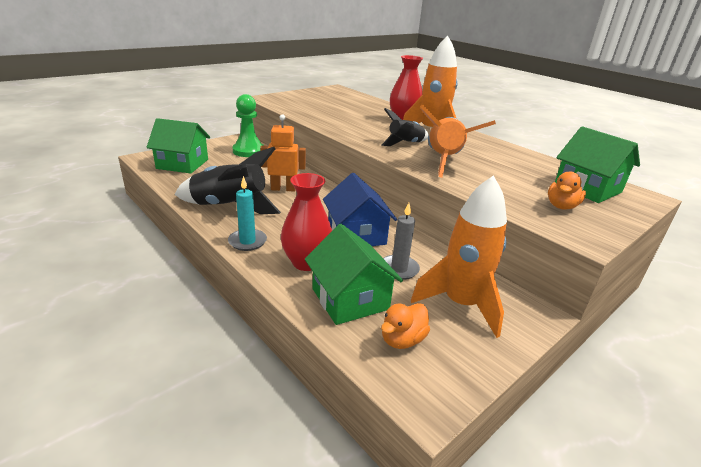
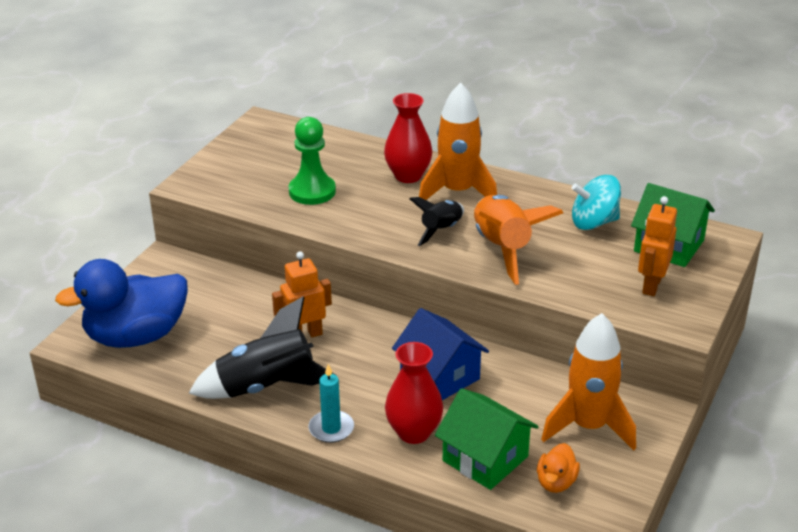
camera: 20 degrees left, 5 degrees up
(182, 164) = (136, 336): green house -> blue duck
(248, 151) = (200, 280): green pawn -> green pawn (312, 191)
(399, 269) = (510, 407): grey candle -> none
(526, 164) = (594, 222): none -> turquoise spinning top
(561, 206) = (651, 285): orange duck -> orange robot

